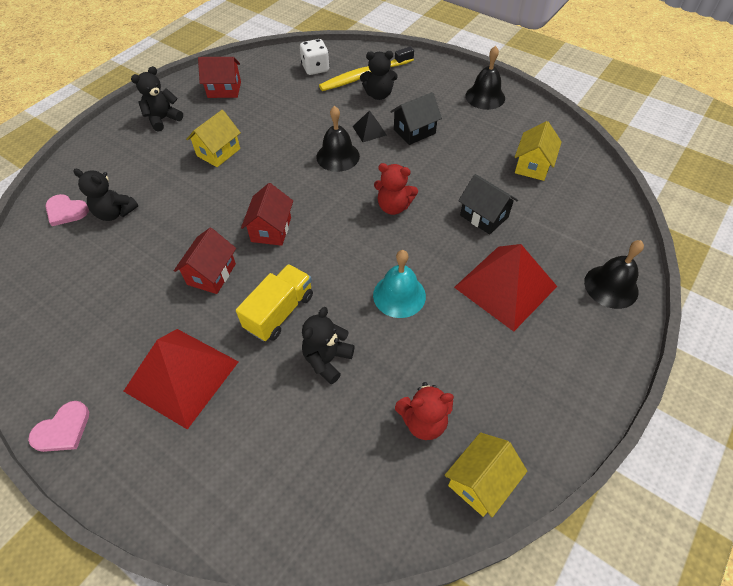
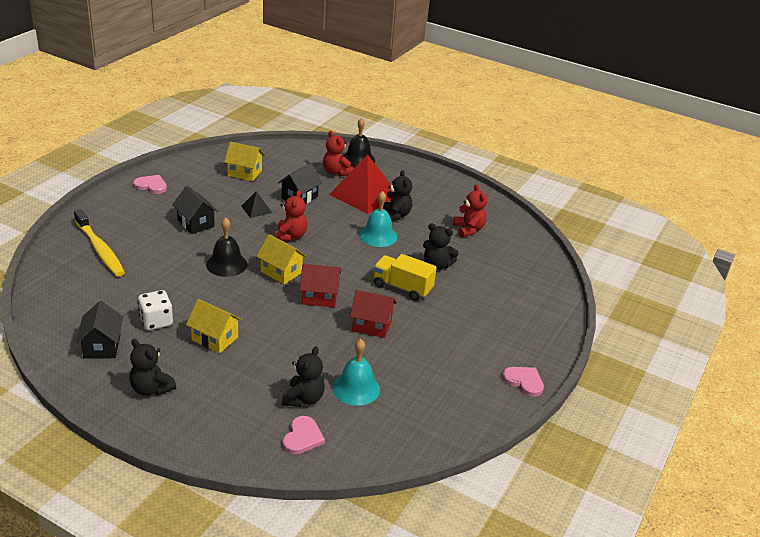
camera: 100 degrees left, 20 degrees down
(114, 253) = (356, 388): none -> turquoise bell
(182, 376) = (466, 329): red pyramid -> none
(224, 90) = (102, 346): red house -> black house
(315, 68) = (76, 281): white dice -> white dice (156, 321)
(369, 130) = (191, 247): black pyramid -> black pyramid (256, 209)
(378, 95) = (135, 241): black teddy bear -> black teddy bear (395, 215)
(480, 481) = (497, 213): yellow house -> yellow house (281, 272)
(485, 97) = (151, 186): black bell -> pink heart
(561, 257) = (336, 172): none -> red teddy bear

